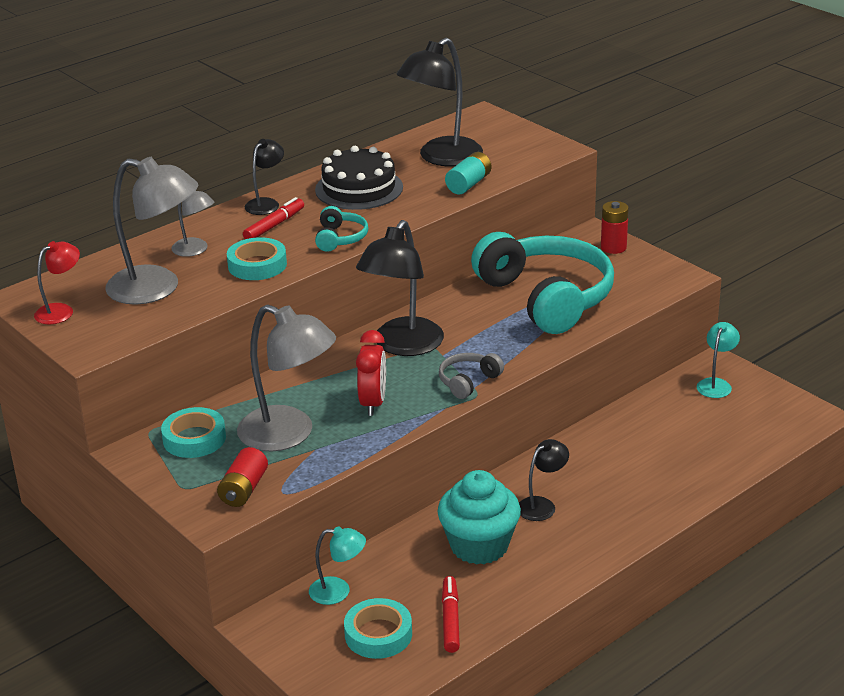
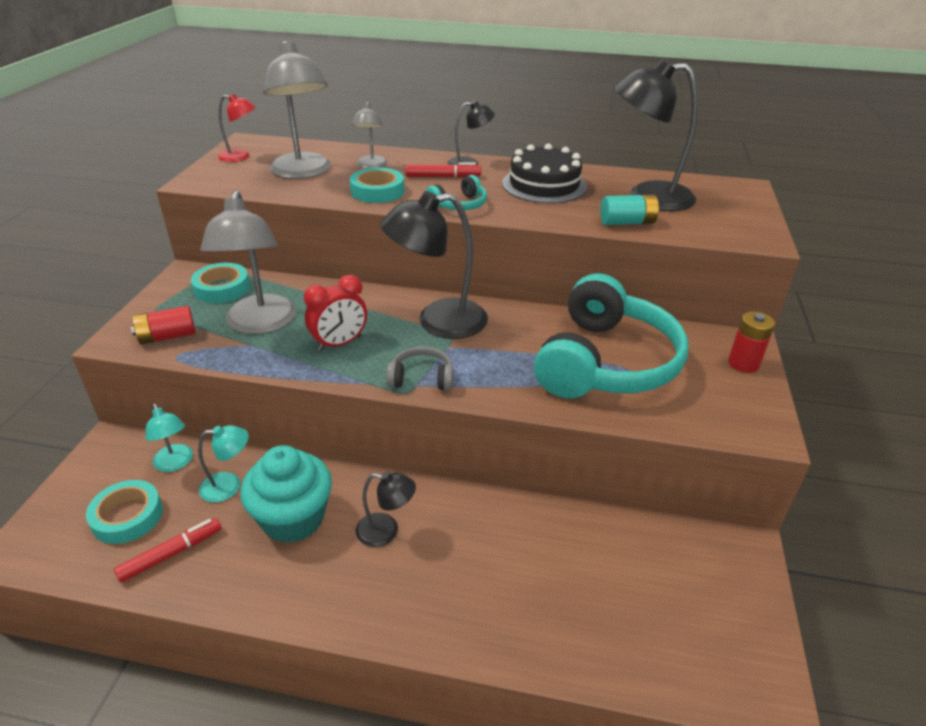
camera: 50 degrees right, 5 degrees up
(716, 384) = (713, 567): turquoise lamp -> turquoise lamp (229, 486)

